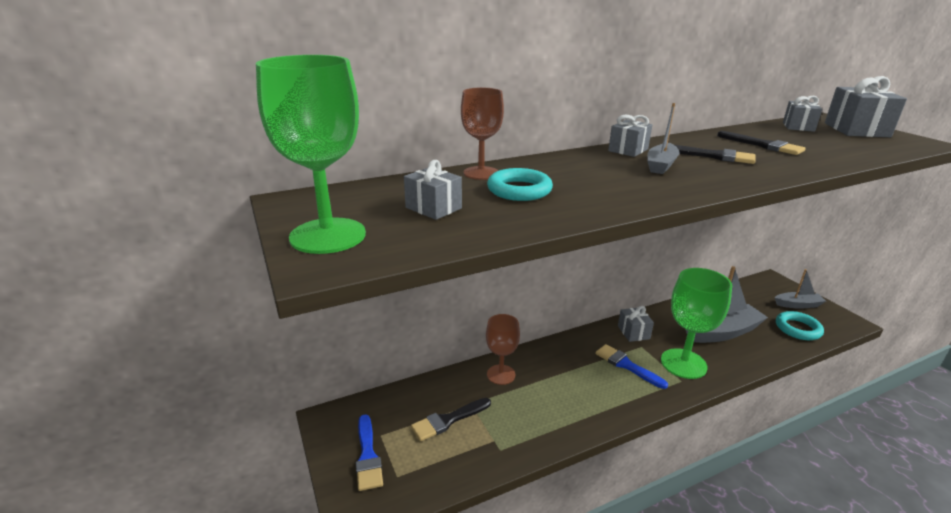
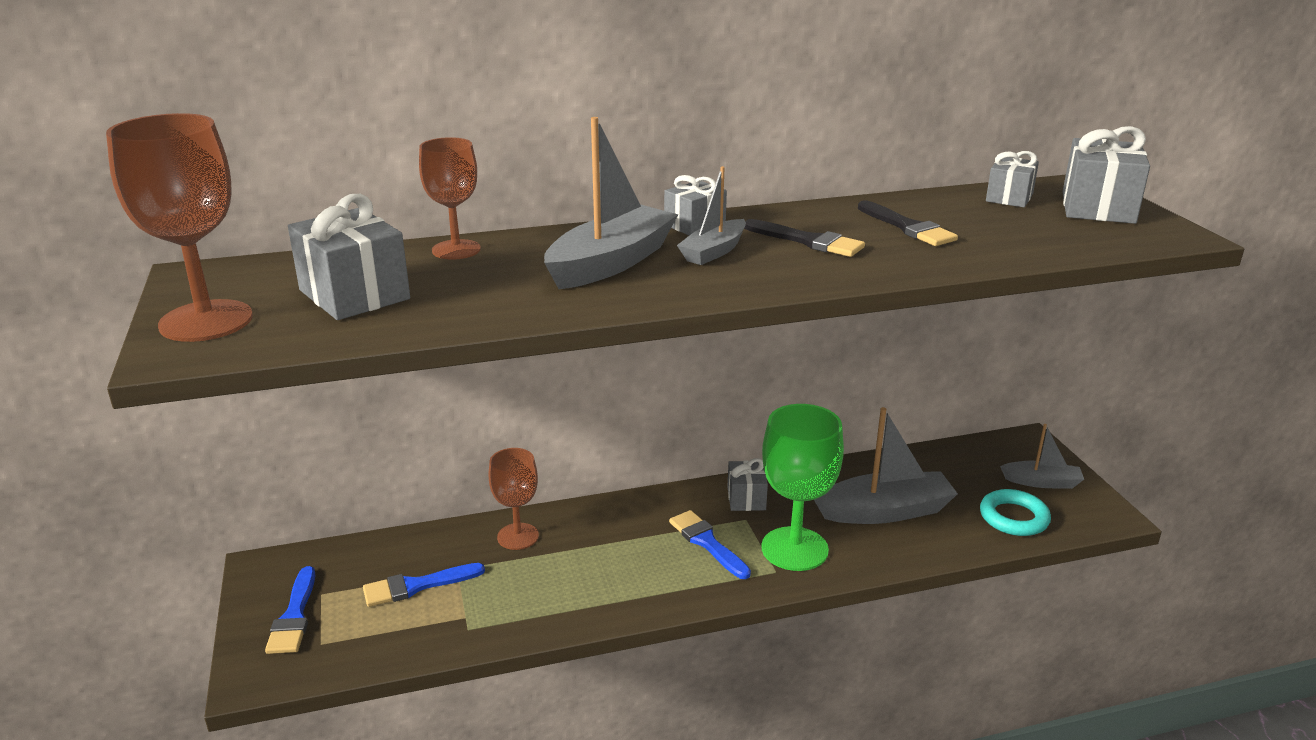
camera: 10 degrees right, 0 degrees up
(328, 236) = (206, 321): green goblet -> brown goblet
(433, 208) = (354, 294): grey gift -> grey gift, size x1.66
(448, 420) = (417, 586): black brush -> blue brush
(519, 190) = (483, 277): turquoise ring -> none
(600, 176) = (611, 263): none -> grey boat

